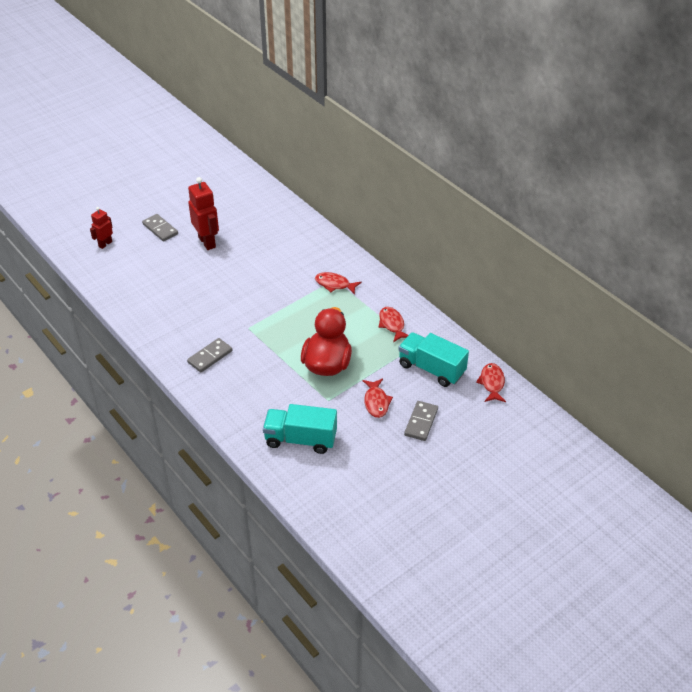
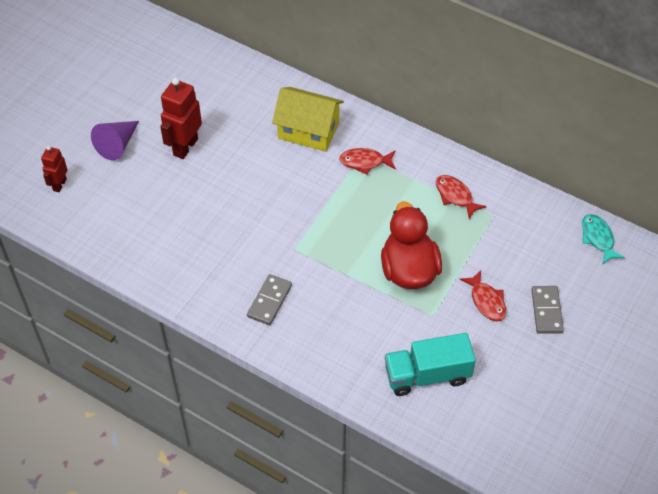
camera: 20 degrees left, 10 degrees up
(160, 229) = (117, 144): grey domino -> purple cone
(207, 242) = (185, 147): red robot -> red robot turned 105 degrees counterclockwise
(303, 254) = (308, 131): none -> yellow house
(431, 369) = (525, 240): turquoise truck -> none
(492, 383) = (598, 238): red fish -> turquoise fish

